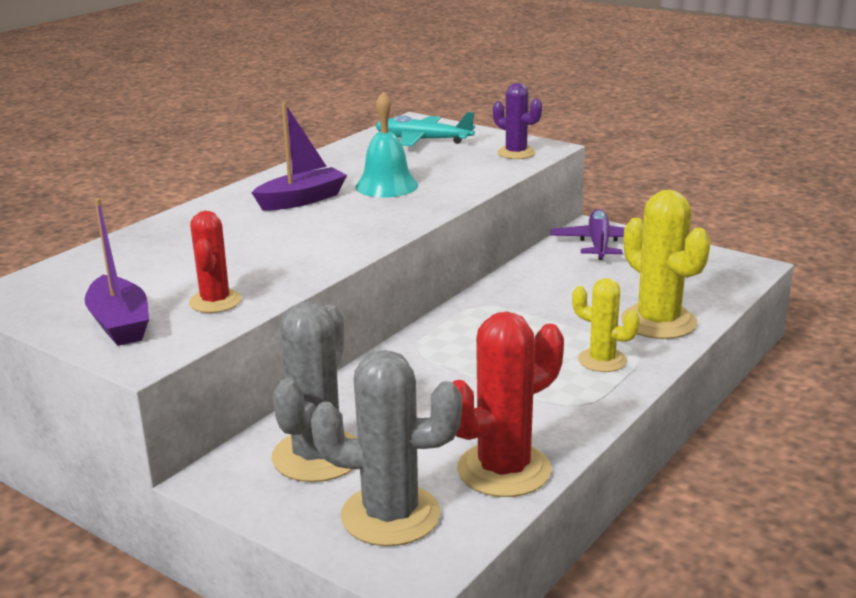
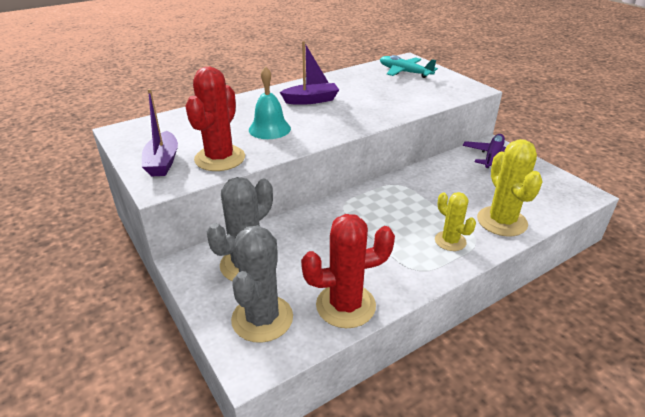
camera: 20 degrees right, 10 degrees up
(215, 301) = (220, 158): red cactus -> red cactus, size x1.65
(386, 186) = (364, 99): turquoise bell -> turquoise bell (269, 129)
(390, 515) = (262, 318): grey cactus -> grey cactus turned 75 degrees clockwise
(516, 153) = (455, 90): purple cactus -> none

